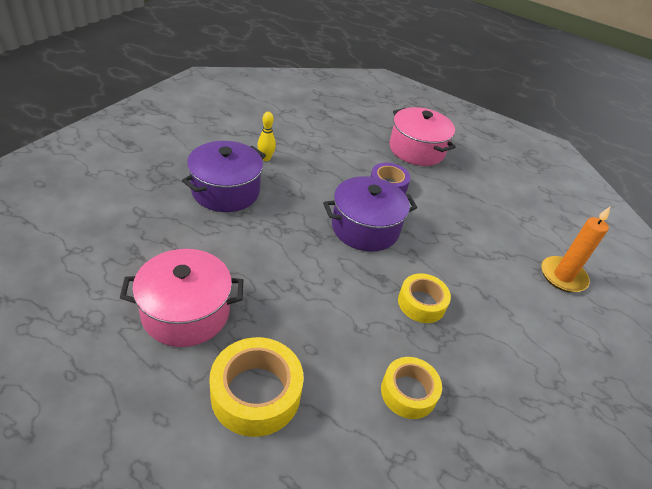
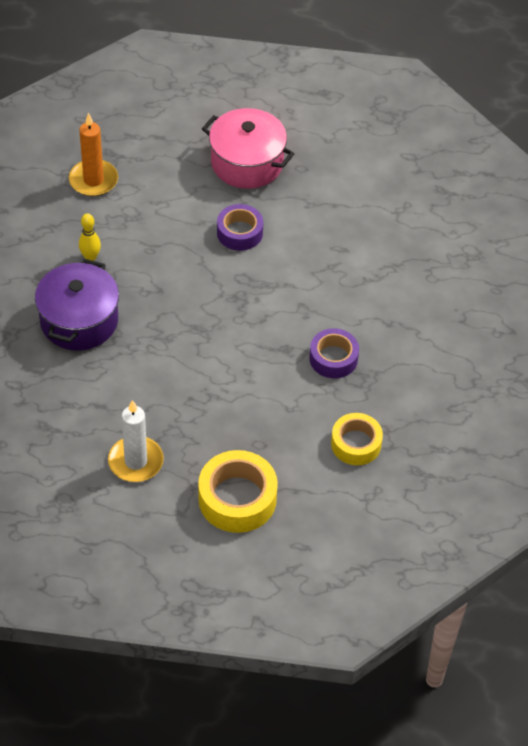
camera: 20 degrees left, 10 degrees up
(186, 312) = (136, 461): pink pot -> white candle
(365, 228) = (243, 299): purple pot -> none
(421, 303) = (333, 358): yellow tape -> purple tape
(563, 276) = (455, 267): orange candle -> orange candle (93, 180)

